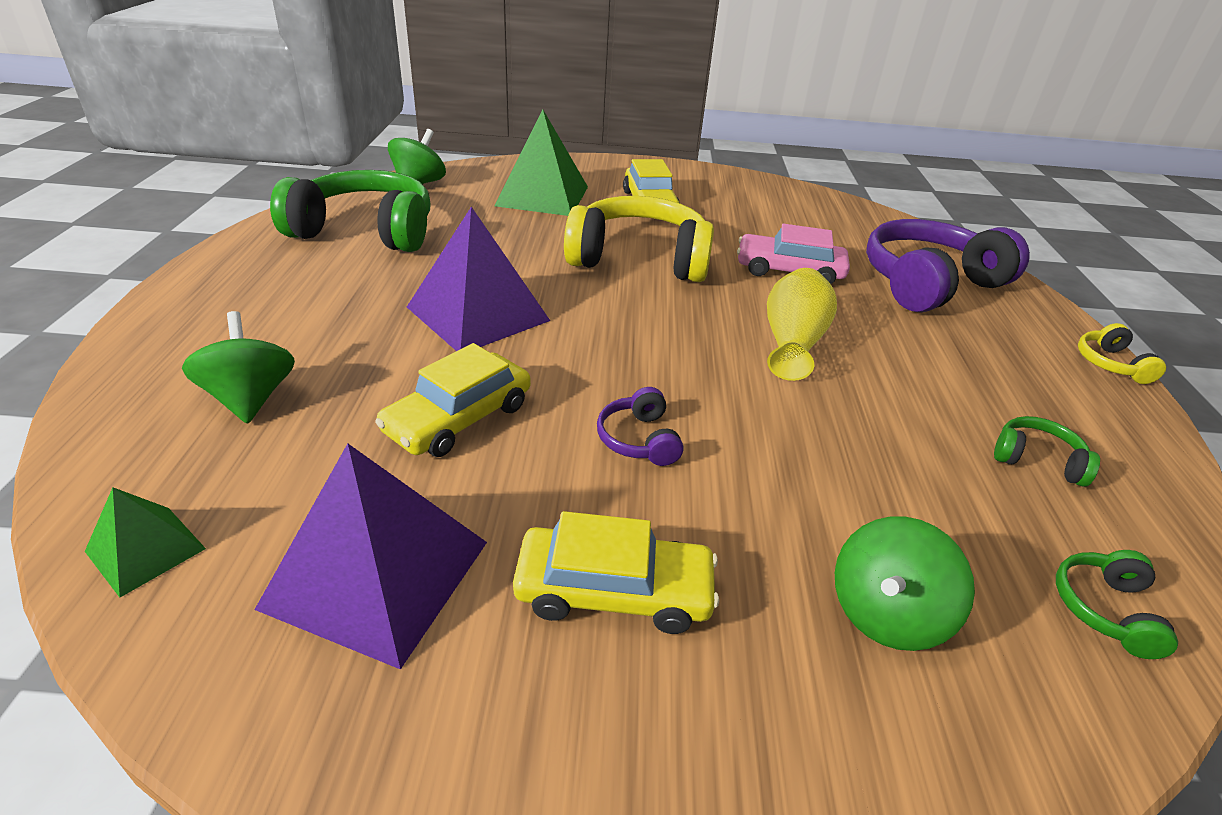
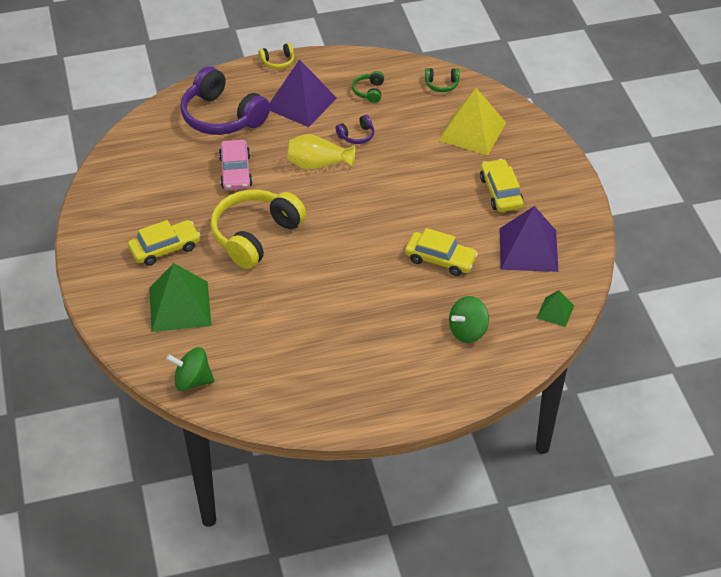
camera: 105 degrees left, 10 degrees up
(365, 231) = (285, 373): green headphones -> none
(478, 314) = (355, 283): purple pyramid -> purple pyramid (301, 103)
(639, 259) = (255, 235): yellow headphones -> yellow headphones turned 45 degrees clockwise
(639, 439) = (422, 202): purple headphones -> purple headphones (357, 136)
(886, 613) = (472, 131): green spinning top -> yellow pyramid

